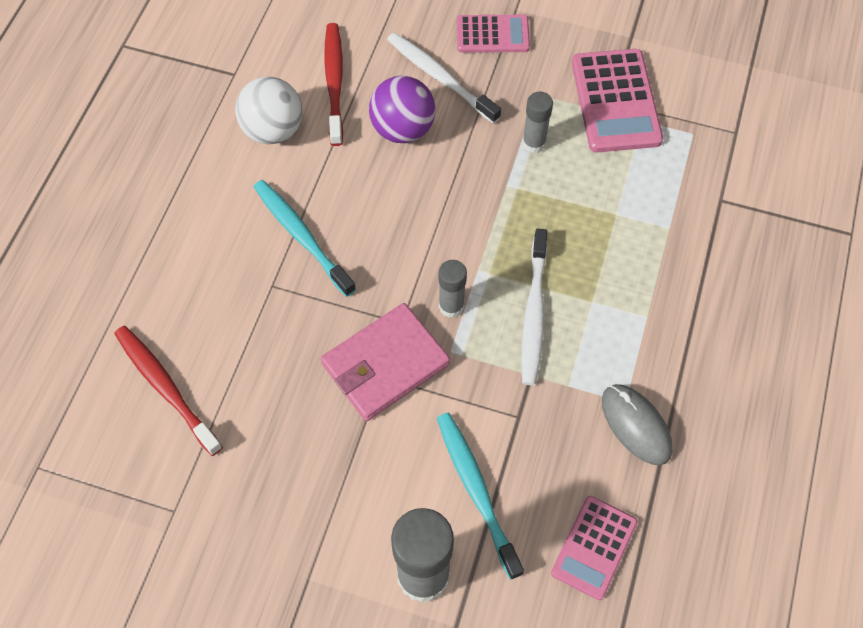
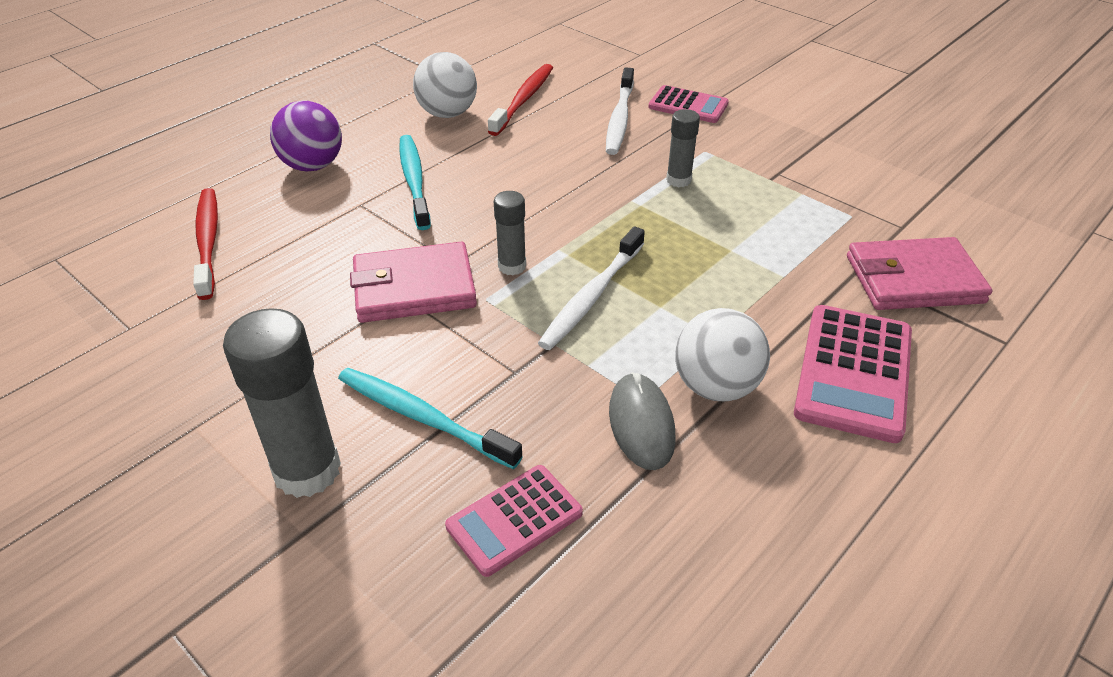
camera: 25 degrees right, 20 degrees down
(402, 129) = (560, 140): purple ball -> purple ball (313, 166)
(440, 77) = (619, 119): white toothbrush -> white toothbrush turned 150 degrees counterclockwise
(476, 490) = (423, 417): turquoise toothbrush -> turquoise toothbrush turned 60 degrees counterclockwise
(615, 101) = (781, 174): pink calculator -> pink calculator (853, 372)
(670, 366) = (716, 386): none -> white ball
(766, 192) = (913, 279): none -> pink wallet

